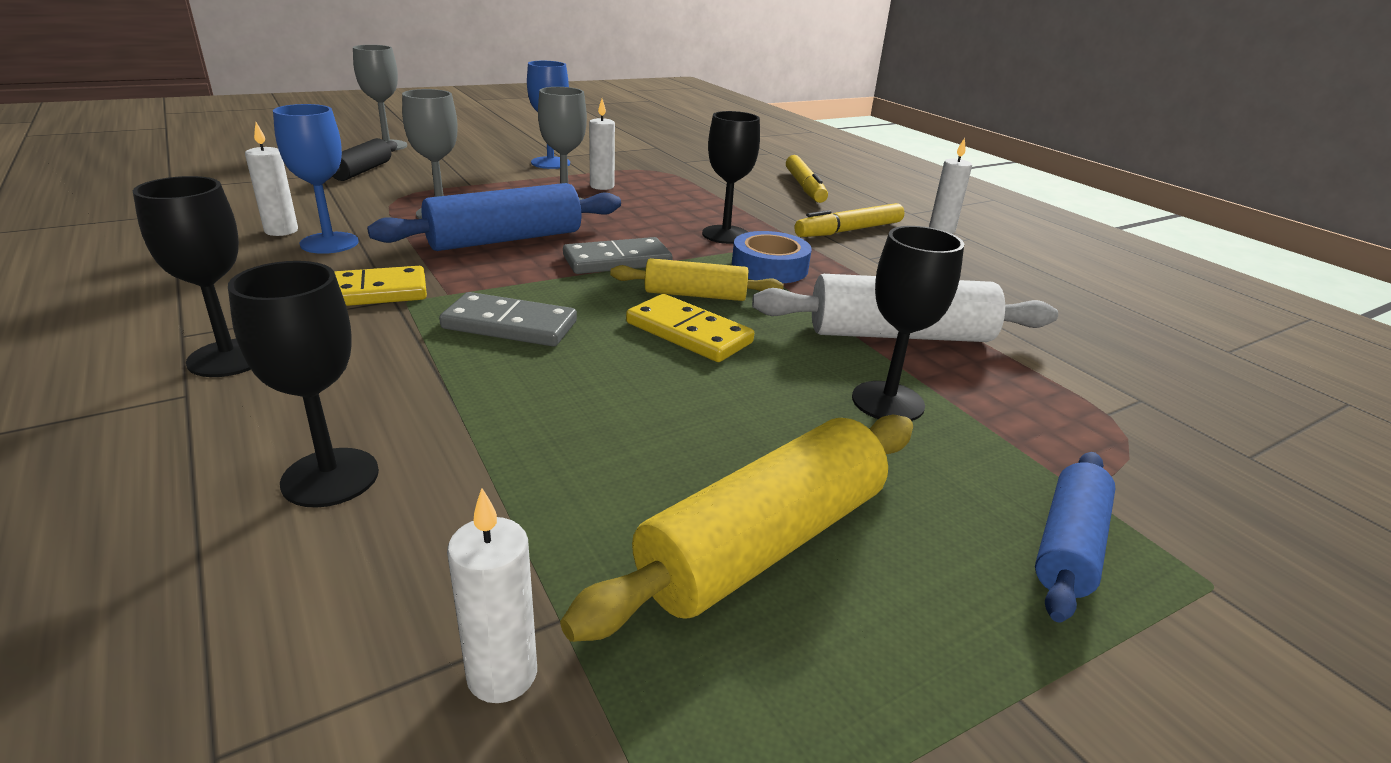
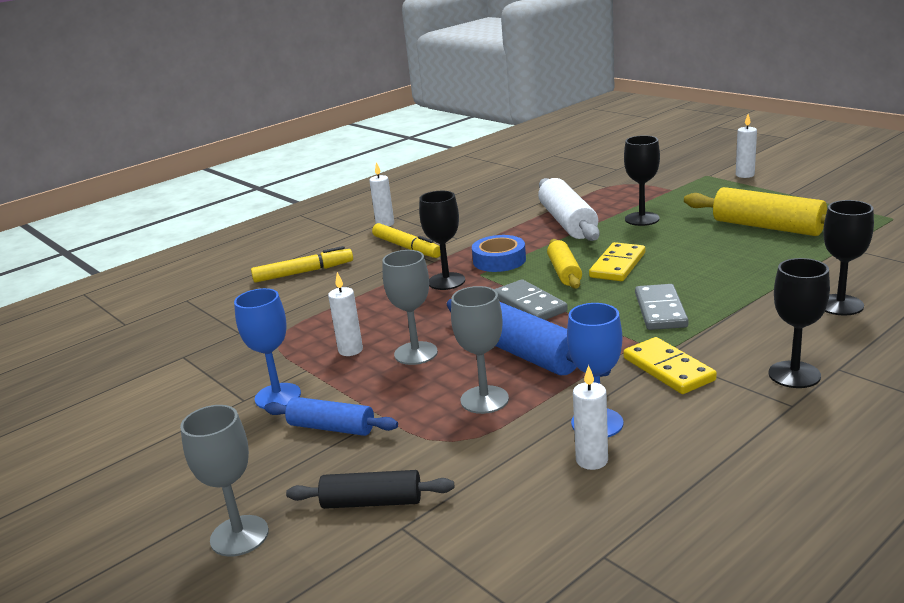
camera: 95 degrees left, 5 degrees down
(502, 674) = (876, 249): white candle -> white candle (745, 175)
(1068, 545) = (710, 190): blue rolling pin -> blue rolling pin (331, 428)

